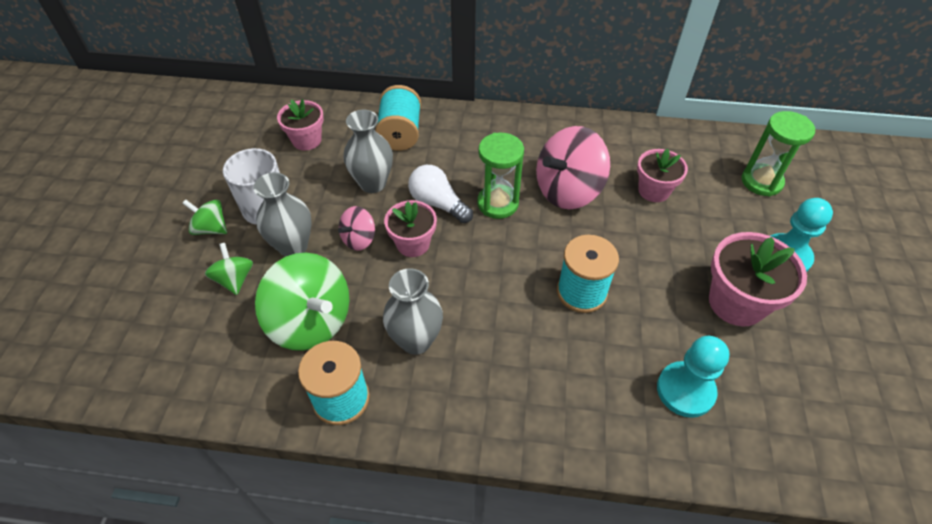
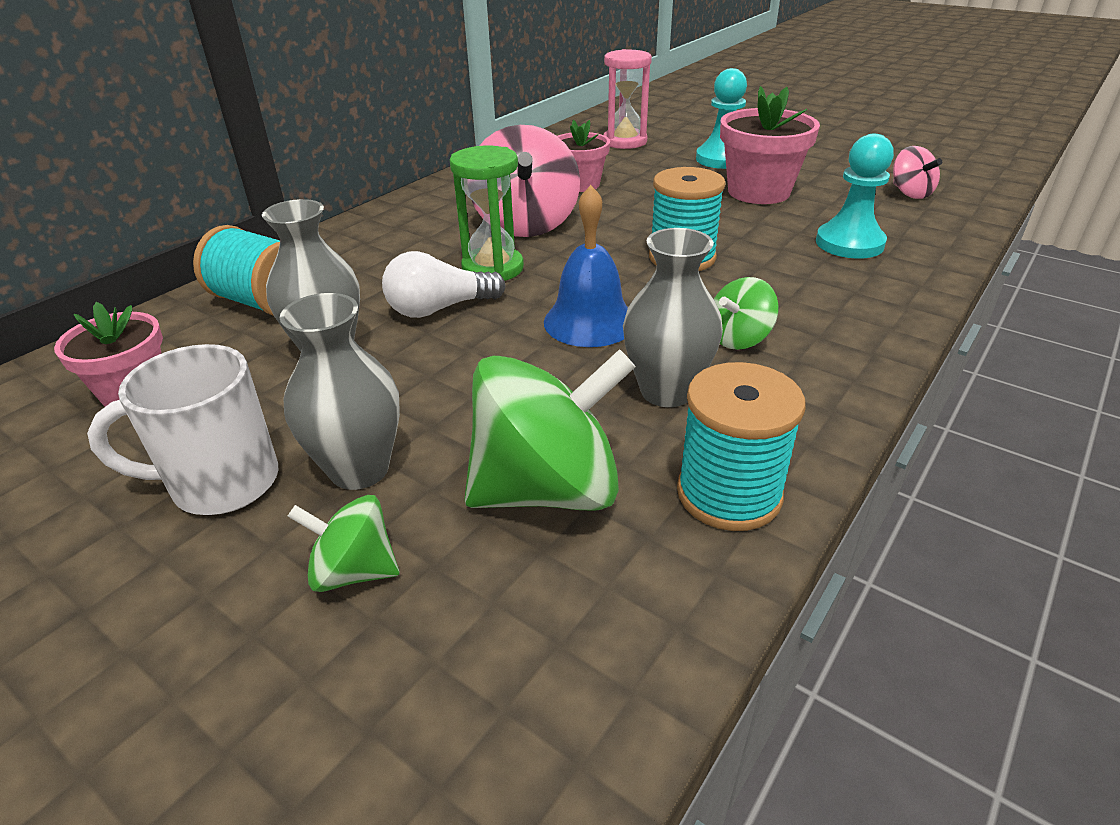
camera: 60 degrees left, 15 degrees down
(211, 228) = (175, 578): green spinning top -> green spinning top (739, 338)
(359, 239) = (426, 393): pink spinning top -> pink spinning top (910, 193)
(413, 244) = (489, 348): pink flower pot -> none
(467, 276) = (589, 321): none -> blue bell
(761, 181) = (625, 142): green hourglass -> pink hourglass

